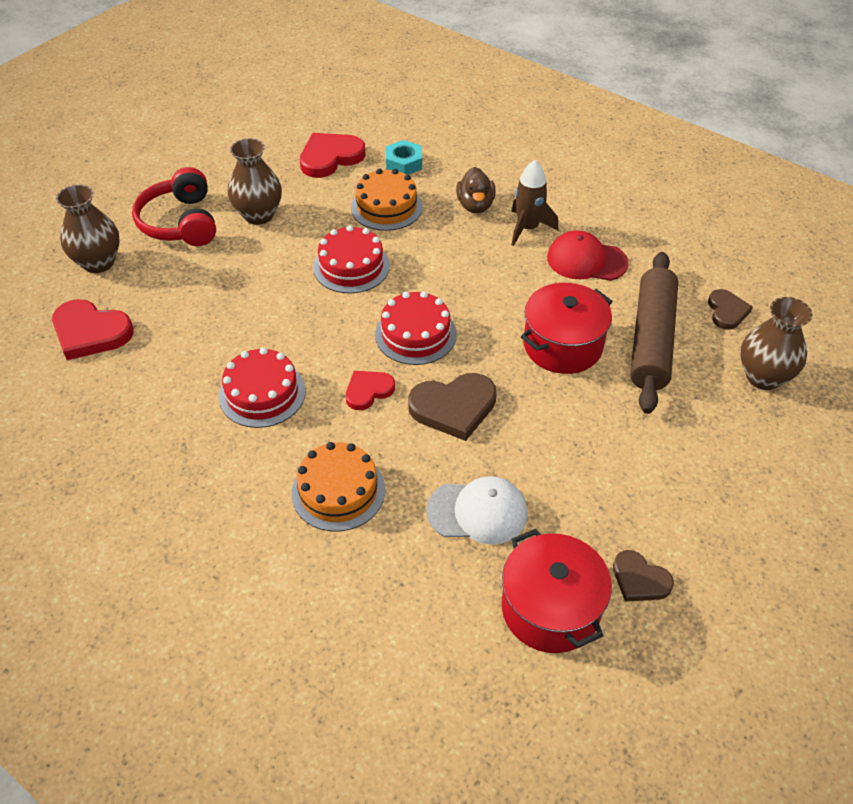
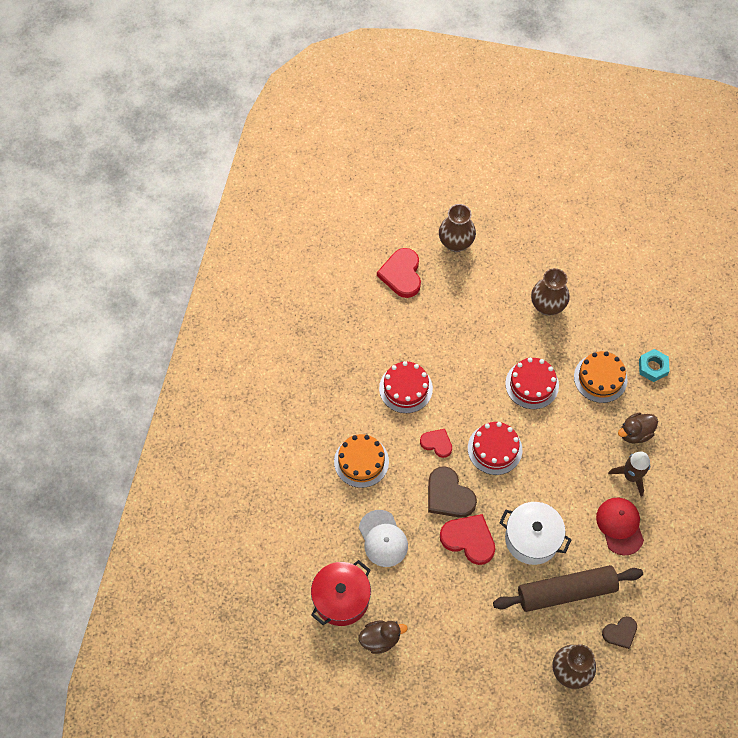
camera: 65 degrees right, 15 degrees up
(180, 222) = (514, 266): red headphones -> none
(330, 157) = (630, 318): red heart -> red heart (469, 539)
(562, 345) = (532, 539): red pot -> white pot
(639, 580) = (380, 639): brown heart -> brown duck

